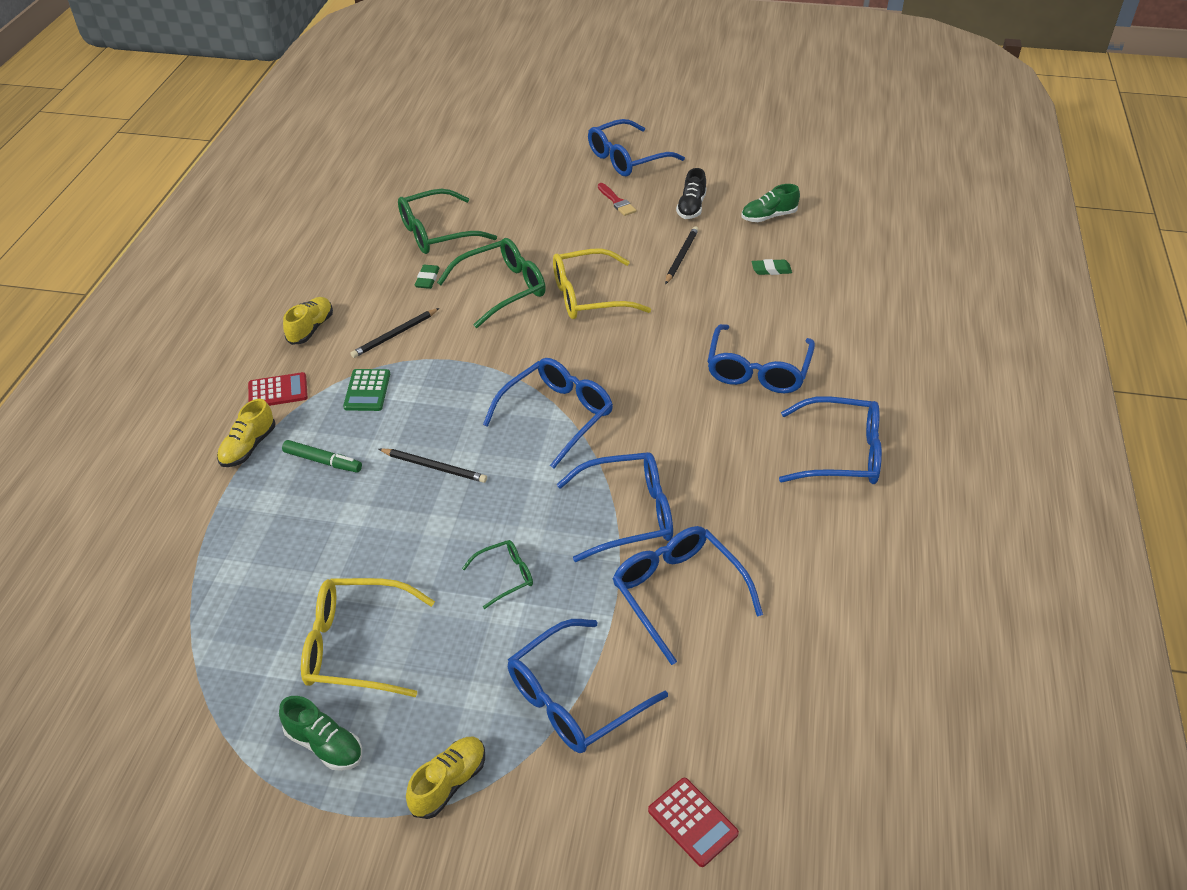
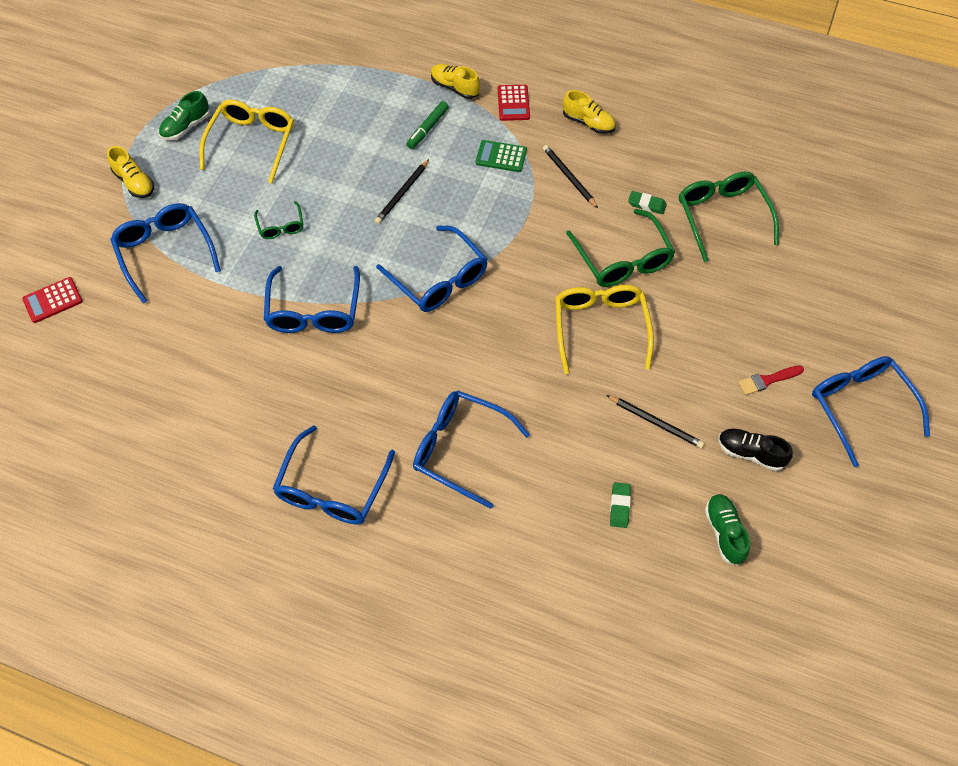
camera: 100 degrees right, 15 degrees up
(677, 592) = (228, 328): blue glasses -> none

